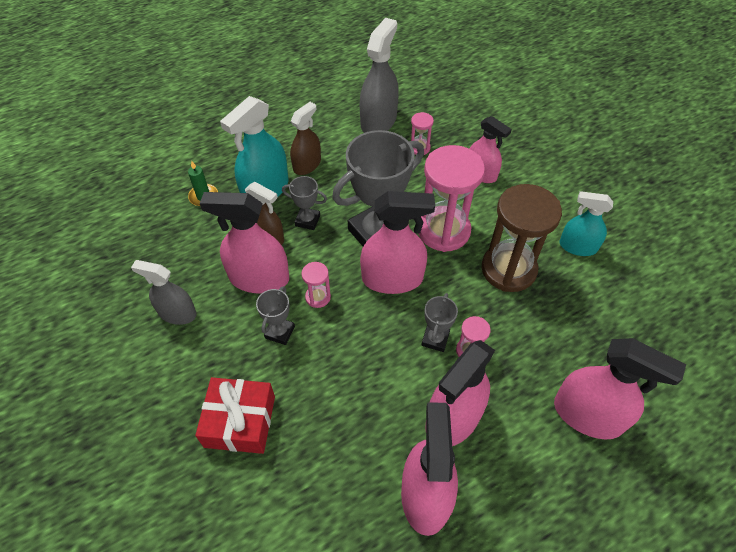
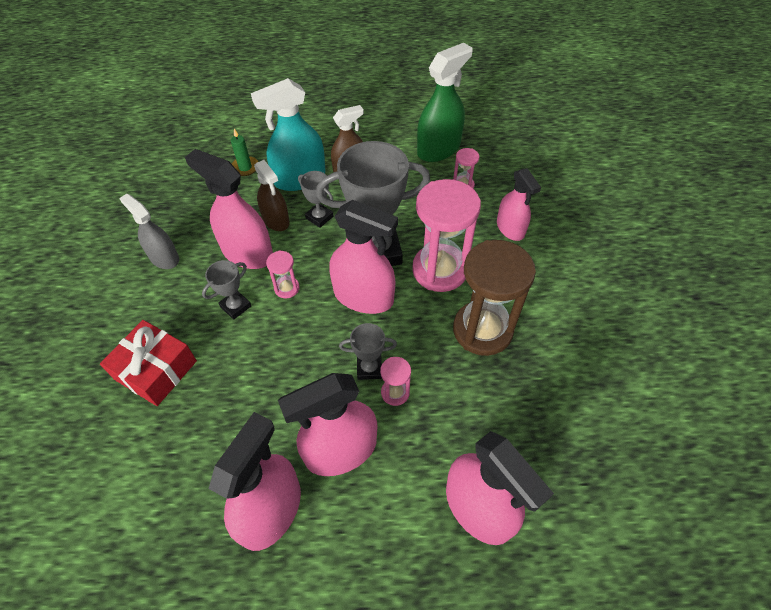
camera: 25 degrees right, 0 degrees up
(378, 121) = (438, 149): grey spray bottle -> green spray bottle
(435, 339) = (369, 368): grey trophy -> grey trophy turned 45 degrees clockwise
(577, 246) = (570, 334): turquoise spray bottle -> none

